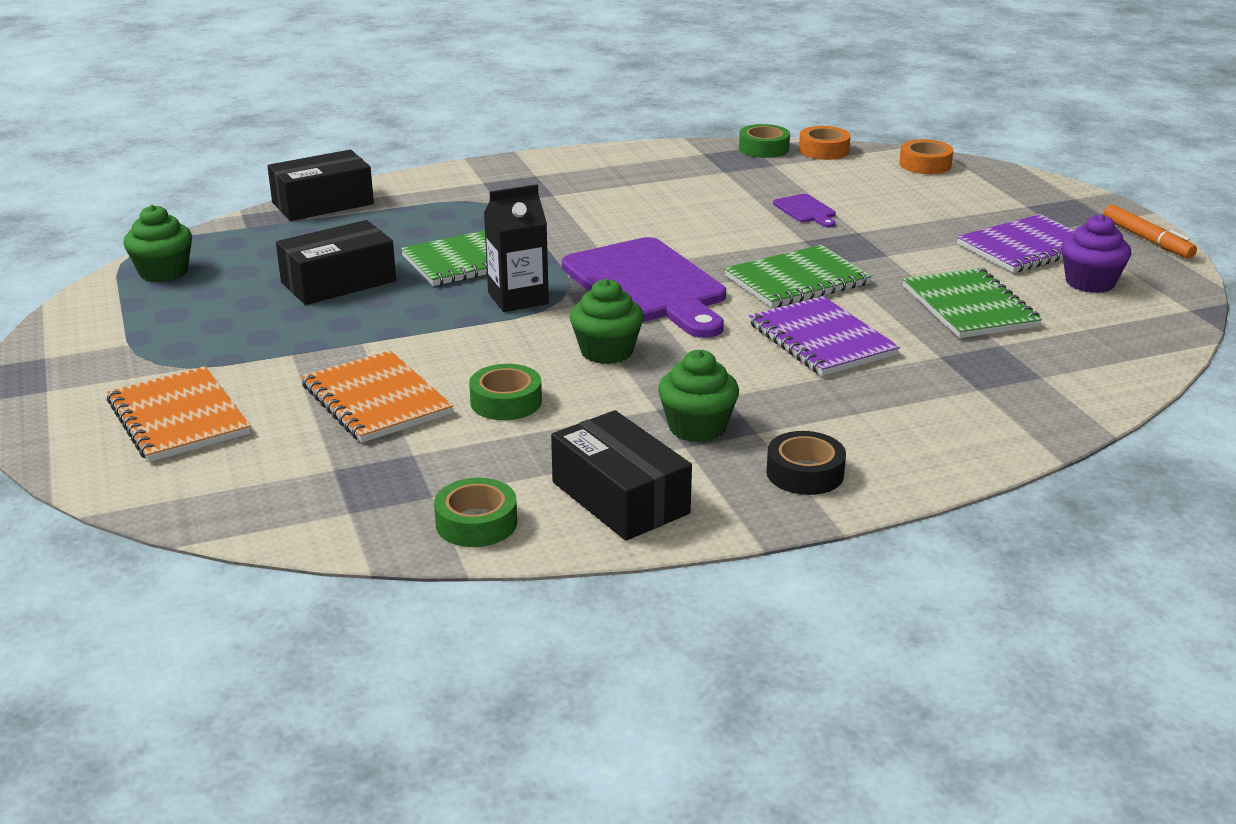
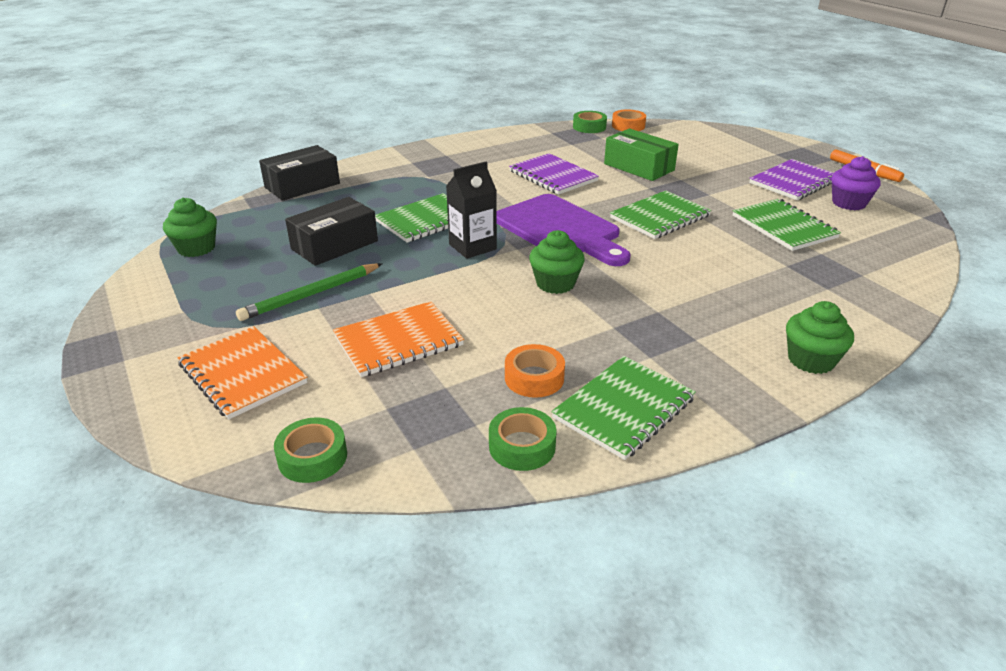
camera: 10 degrees left, 5 degrees up
(288, 338) = (311, 295): none -> green pencil
(376, 400) = (398, 341): orange notebook -> orange notebook turned 75 degrees counterclockwise
(506, 402) = (499, 332): green tape -> green tape (312, 457)
(620, 498) = (624, 408): black box -> green notebook
(697, 427) = (651, 340): green cupcake -> green cupcake (811, 360)
(805, 473) = (749, 370): black tape -> none
(806, 210) = (639, 167): purple cutting board -> green box
(821, 340) = (700, 260): purple notebook -> purple notebook (553, 176)
(925, 164) = (697, 131): orange tape -> orange tape (534, 378)

